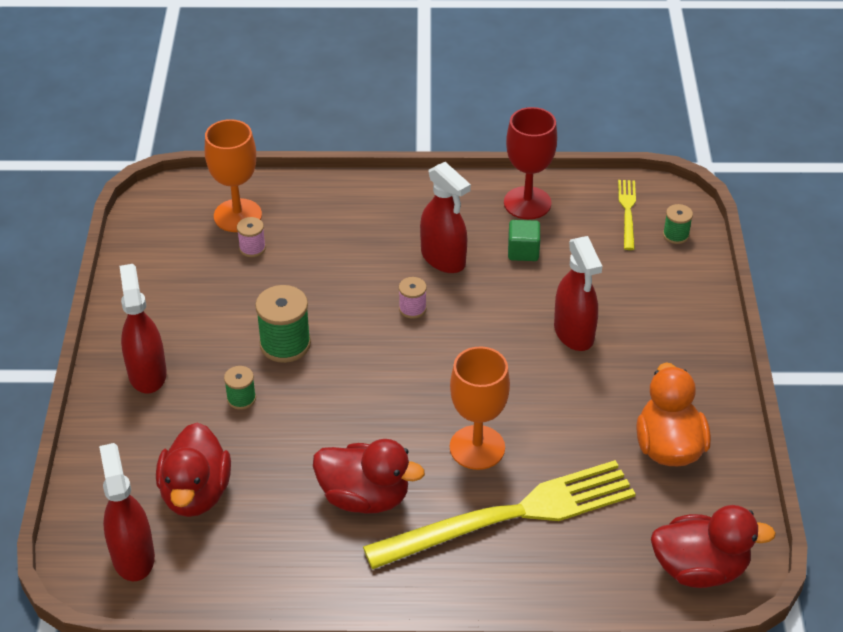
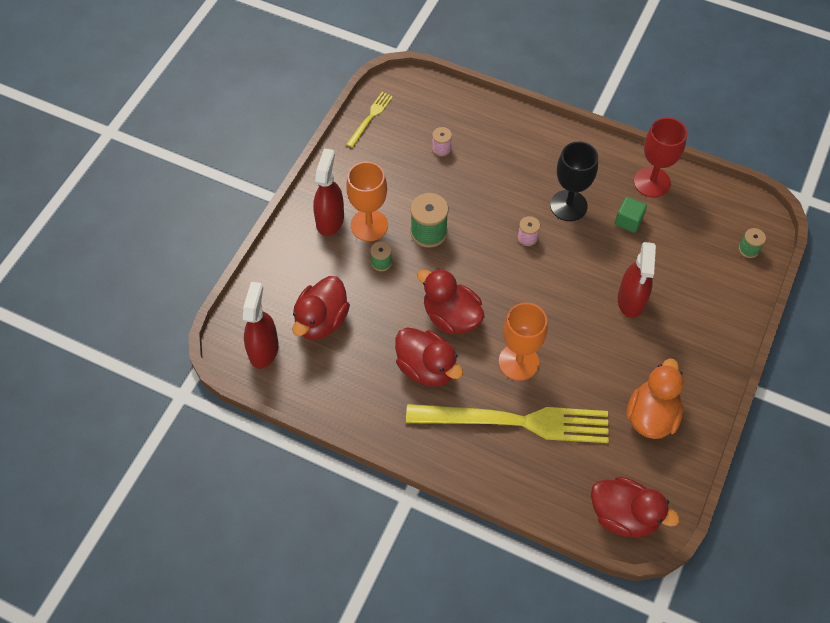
camera: 25 degrees right, 15 degrees up
(237, 215) = (443, 119): orange goblet -> orange goblet (369, 225)
(365, 428) = (451, 317): none -> red duck
(443, 258) = (568, 205): red spray bottle -> black goblet
(627, 212) = (722, 216): yellow fork -> yellow fork (370, 118)

